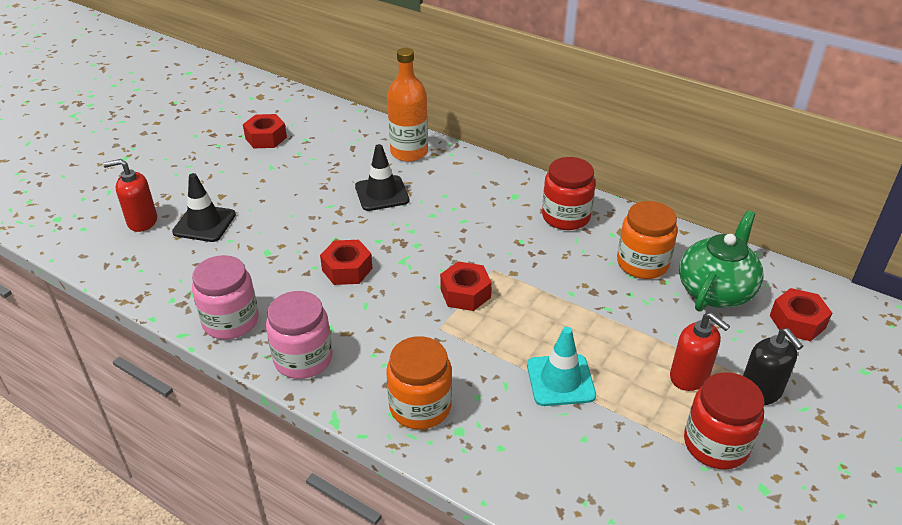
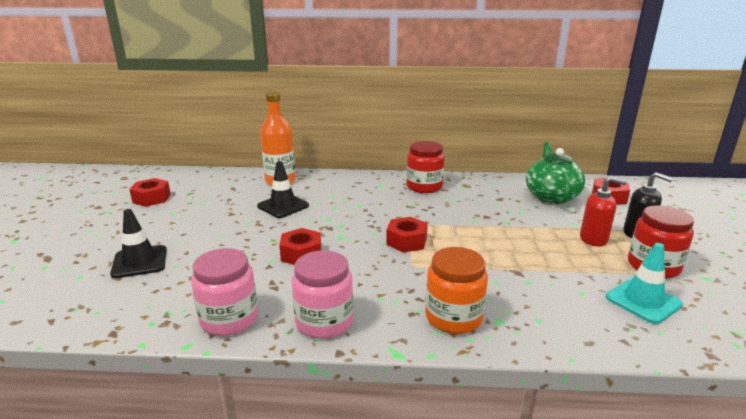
camera: 30 degrees left, 15 degrees down
(142, 221) = (69, 278): red soap dispenser -> none
(560, 380) = (526, 267): turquoise traffic cone -> turquoise traffic cone (643, 301)
(642, 263) = (496, 196): orange jar -> none

